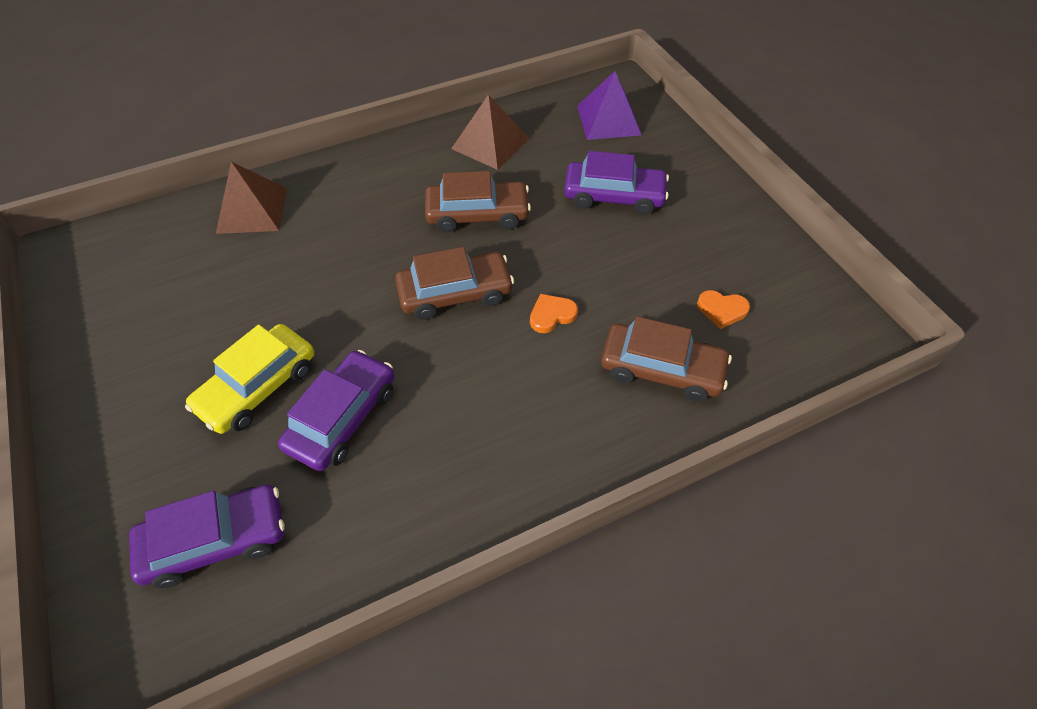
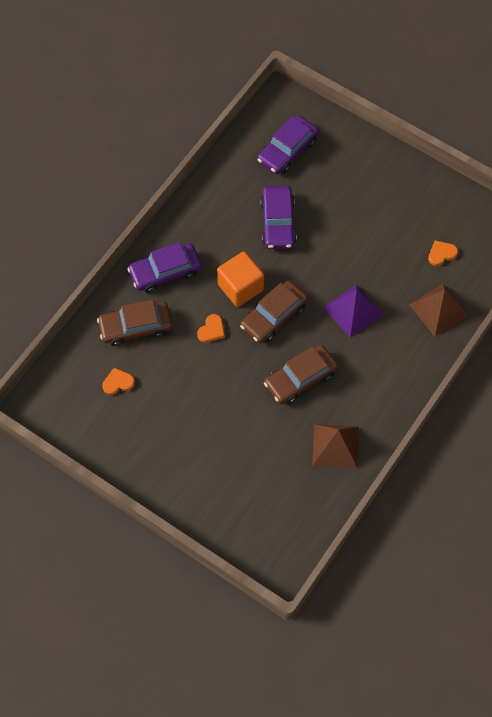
camera: 150 degrees right, 10 degrees up
(178, 265) = (441, 254): none -> orange heart
(258, 387) = (331, 215): yellow car -> none
(471, 351) = (240, 287): none -> orange cube
(608, 120) = (267, 517): purple pyramid -> purple pyramid (353, 310)
(614, 196) = (223, 440): purple car -> purple car (165, 272)

